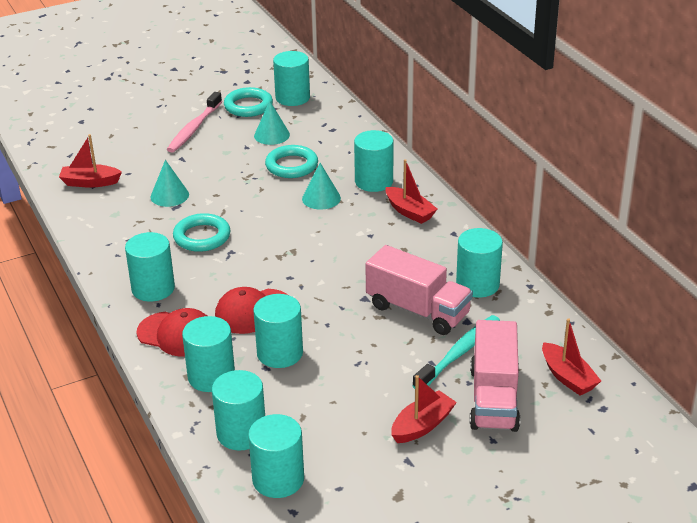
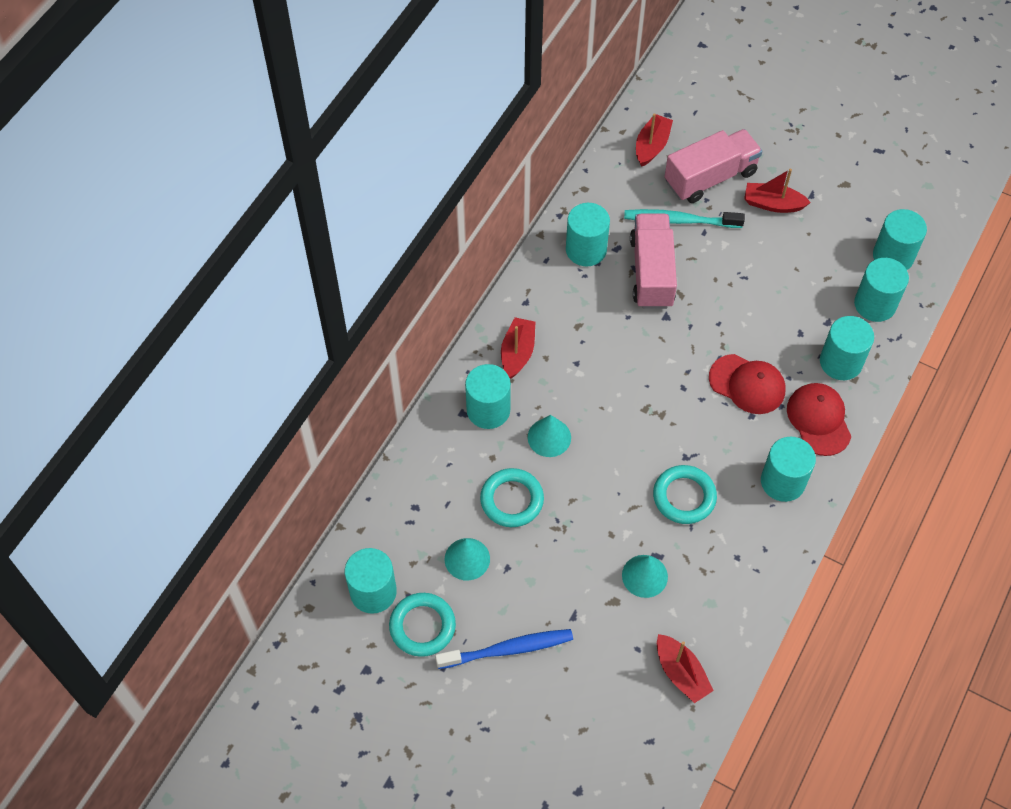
camera: 125 degrees left, 25 degrees up
(194, 128) = (508, 649): pink toothbrush -> blue toothbrush
(280, 353) = (777, 334): turquoise cylinder -> none

